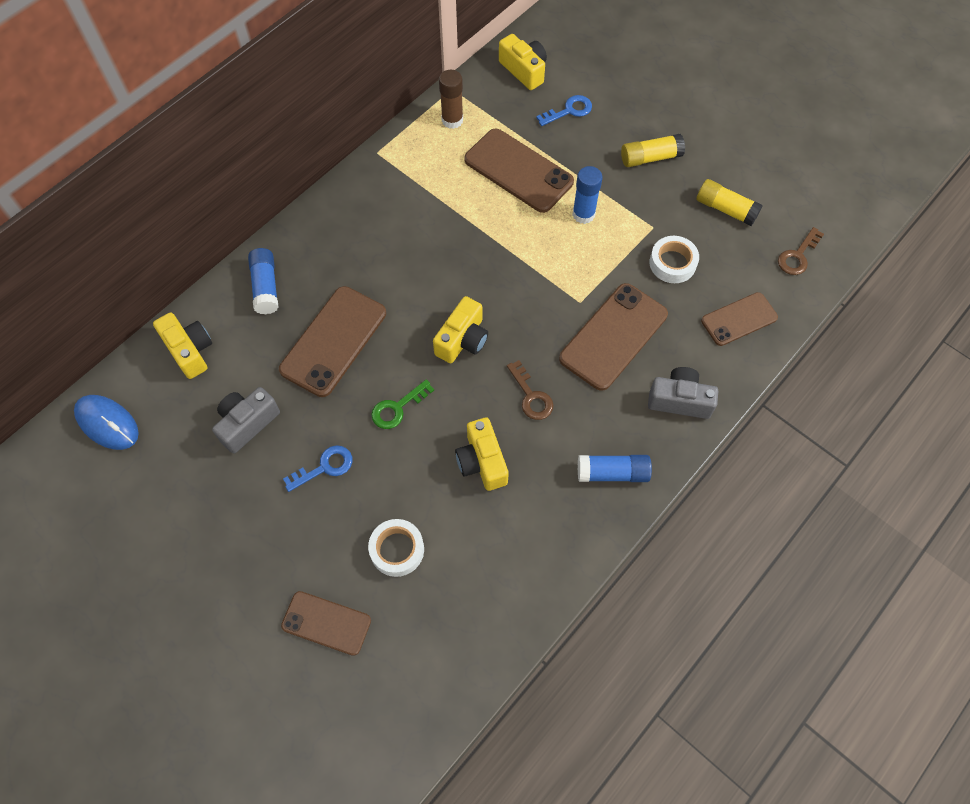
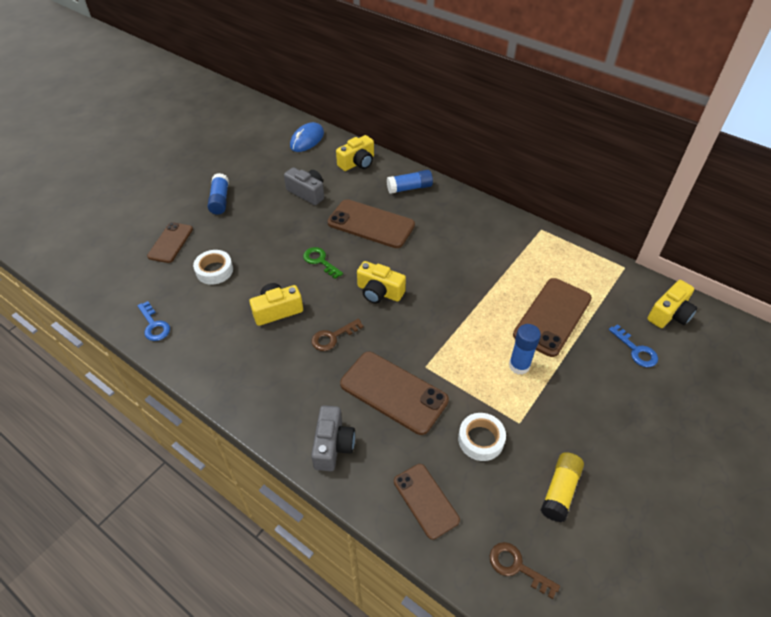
camera: 85 degrees right, 15 degrees down
(325, 467) = (276, 230): blue key -> blue key (154, 325)
(452, 120) = (591, 270): brown glue stick -> none
(612, 473) = (264, 394): blue glue stick -> blue glue stick (220, 200)
(650, 158) = (603, 419): yellow glue stick -> none

